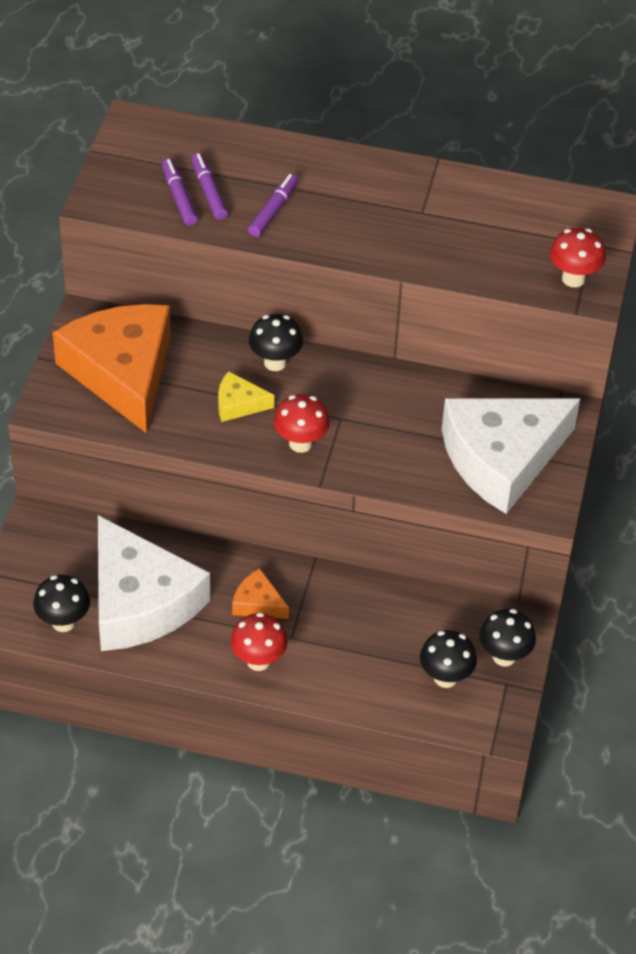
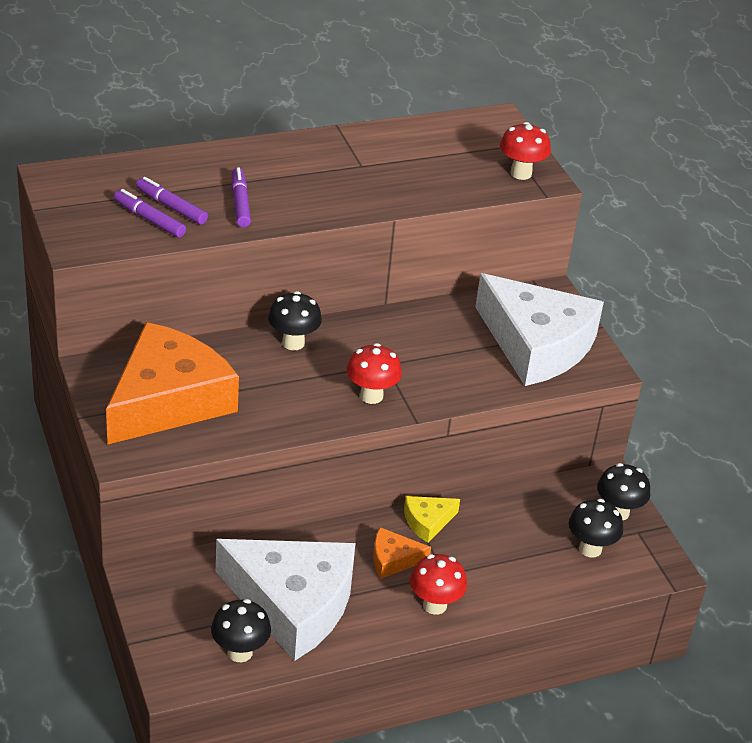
camera: 35 degrees left, 10 degrees down
(122, 372) = (168, 400): orange cheese -> orange cheese turned 90 degrees clockwise
(238, 404) = (292, 386): yellow cheese -> yellow cheese (427, 522)
(502, 459) = (536, 345): white cheese -> white cheese turned 75 degrees counterclockwise

